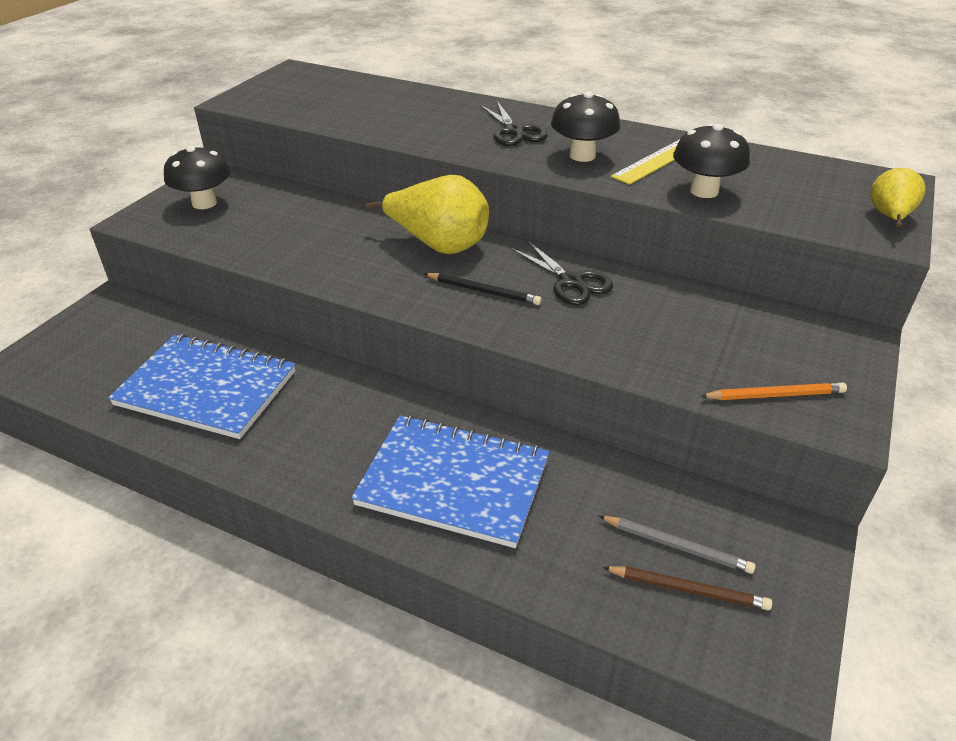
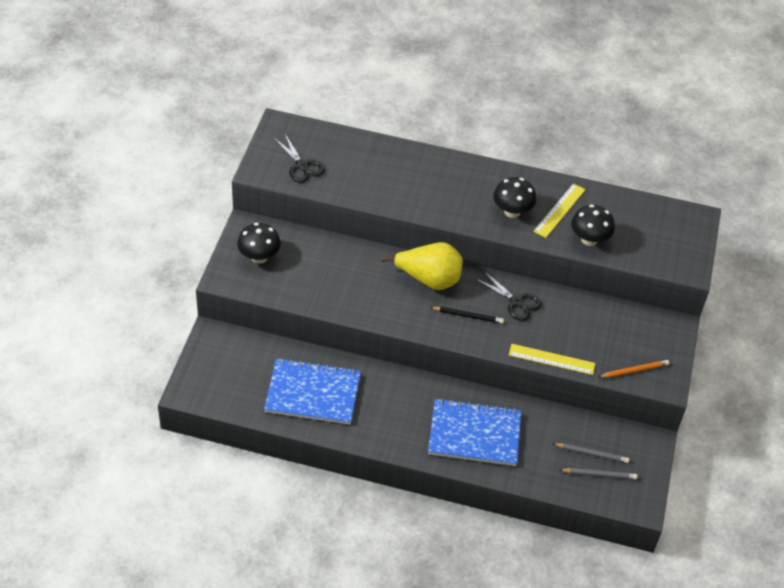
camera: 15 degrees left, 10 degrees up
(514, 131) = (463, 189): black scissors -> black scissors (301, 165)
(615, 362) = (551, 359): none -> yellow ruler
(687, 590) = (599, 475): brown pencil -> grey pencil
(889, 217) = (691, 252): yellow pear -> none

